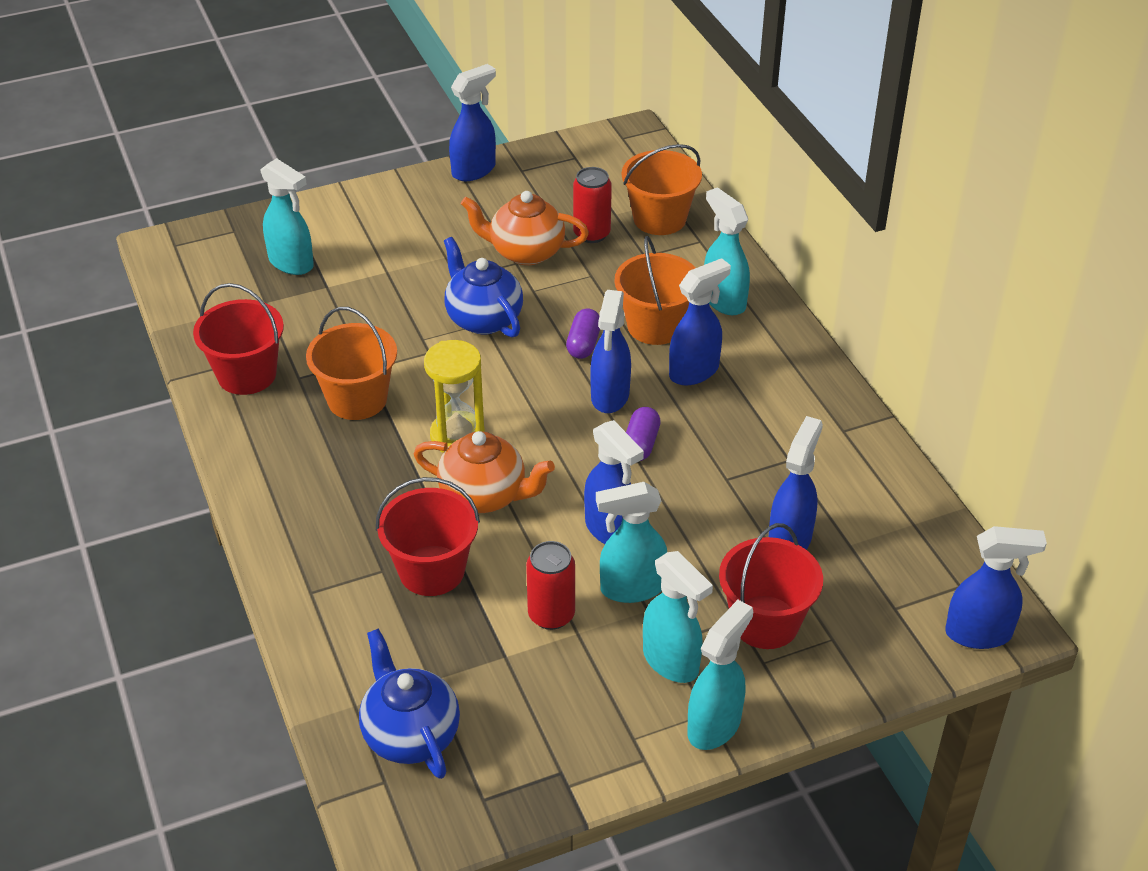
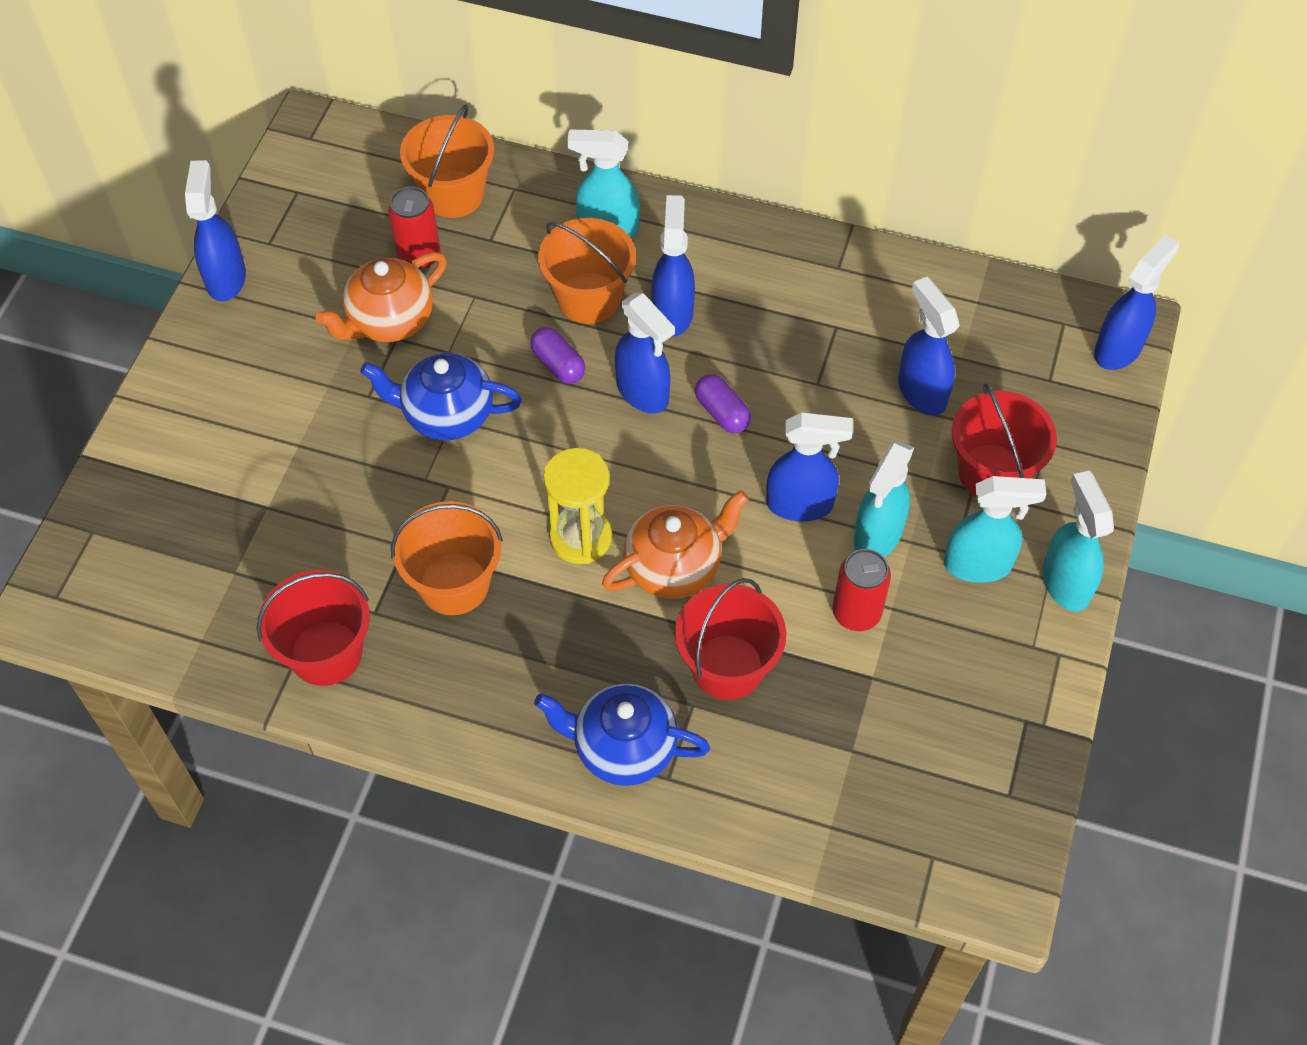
camera: 50 degrees left, 15 degrees up
(292, 263) = (199, 514): turquoise spray bottle -> none
(410, 734) = (898, 804): blue teapot -> blue teapot (623, 748)

